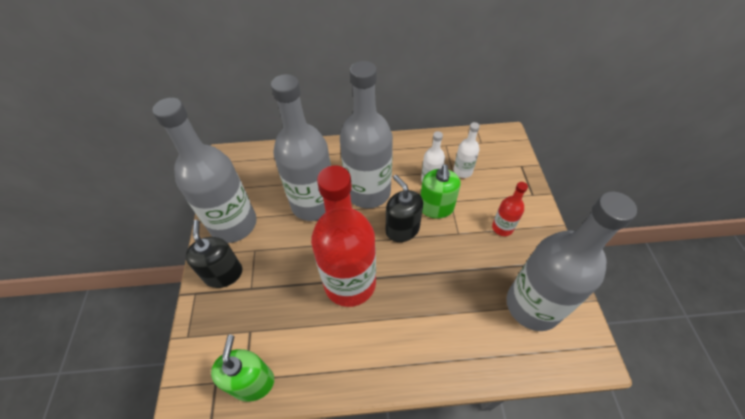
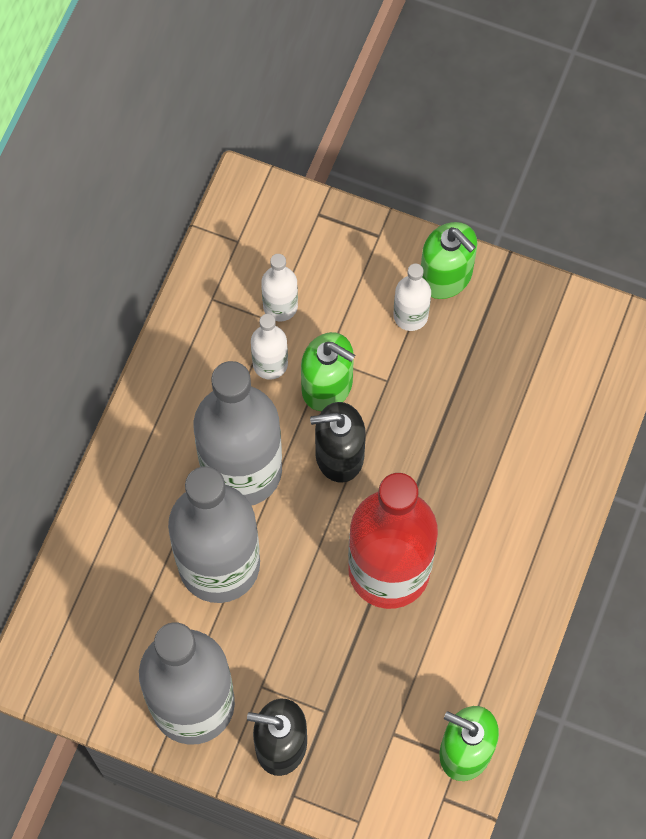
camera: 65 degrees left, 15 degrees up
(502, 228) = (410, 315): red bottle -> white bottle
(533, 305) = (539, 354): grey bottle -> none
(537, 234) = (446, 276): none -> green soap dispenser

